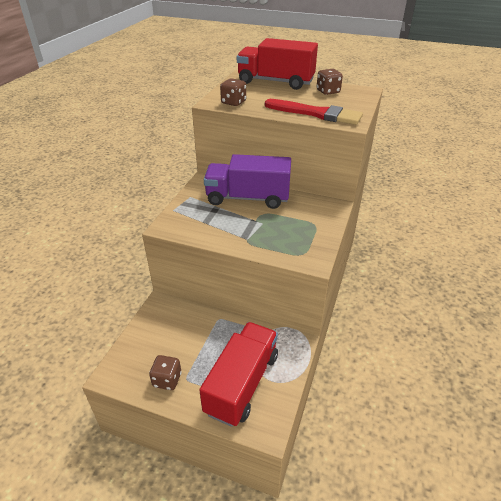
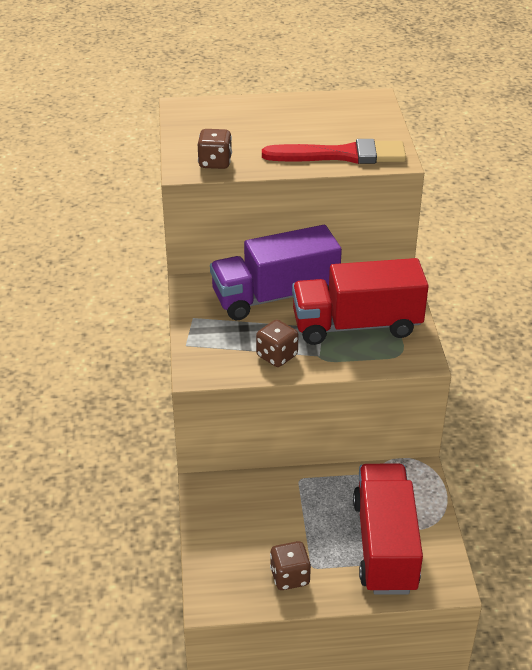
camera: 25 degrees left, 0 degrees up
(275, 82) = (241, 109): red truck -> red truck (356, 325)
(328, 91) = (327, 112): brown dice -> brown dice (277, 356)

